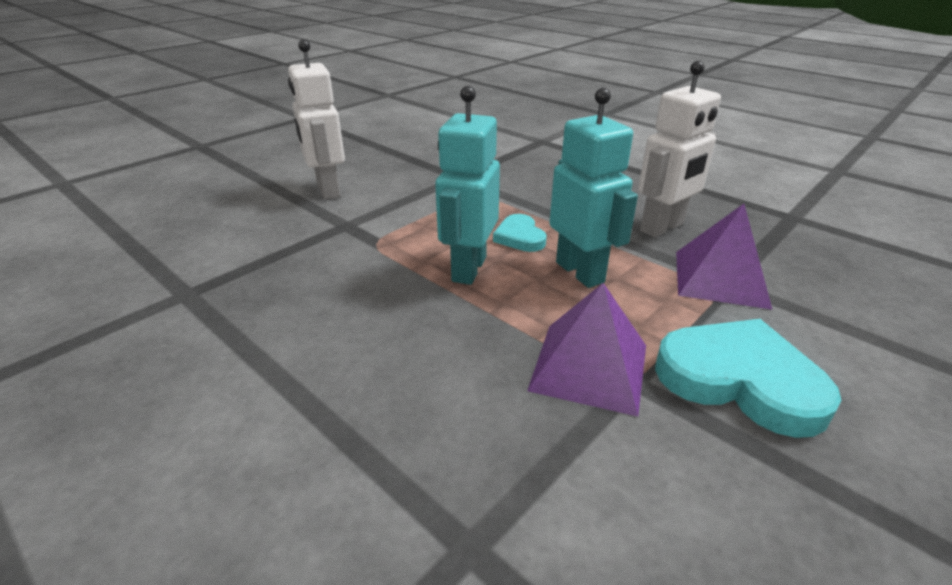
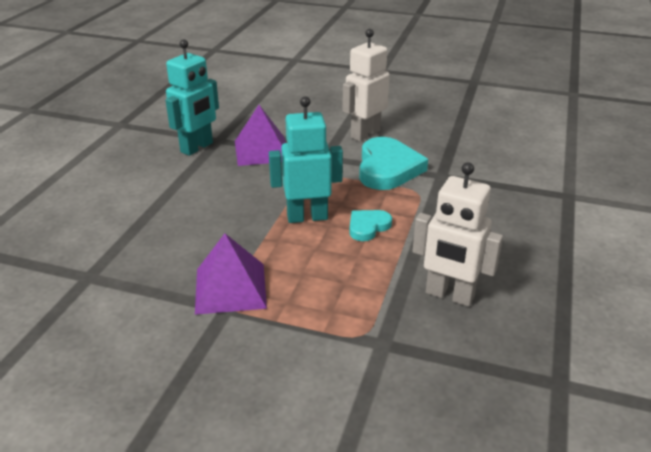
camera: 65 degrees right, 0 degrees up
(580, 272) = (339, 264): turquoise robot -> turquoise robot (197, 148)
(720, 278) = (384, 337): purple pyramid -> purple pyramid (262, 150)
(740, 380) = (251, 356): turquoise heart -> turquoise heart (387, 168)

